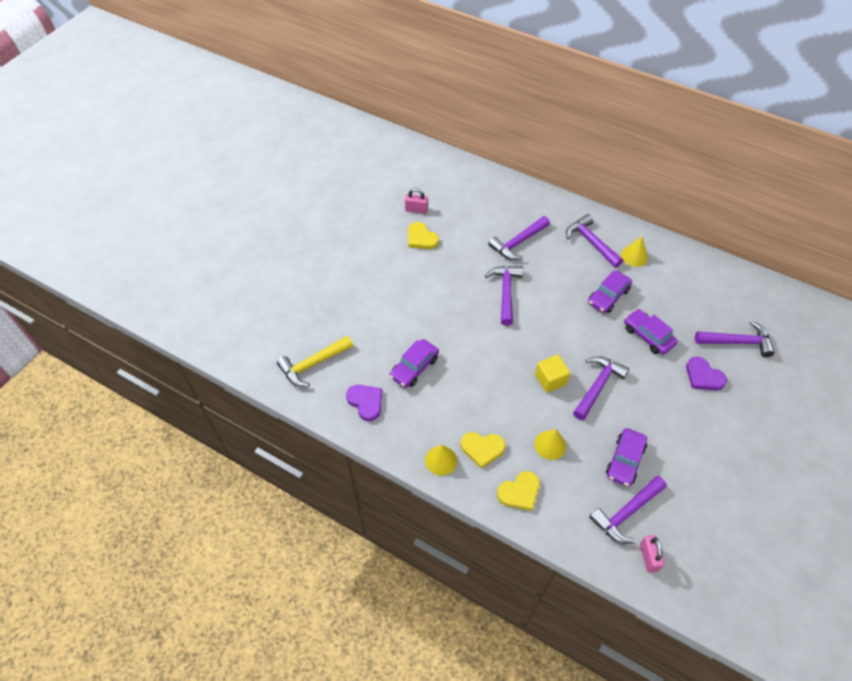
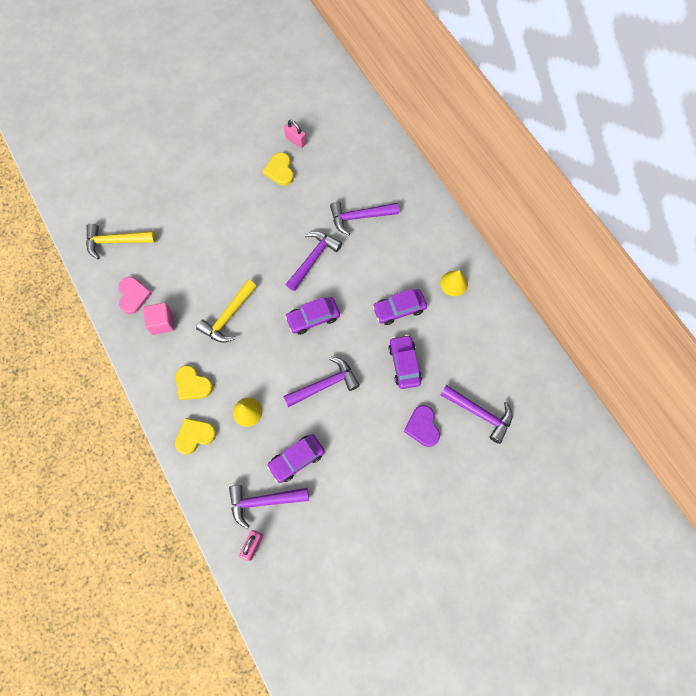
camera: 30 degrees right, 15 degrees up
(366, 402) = (133, 296): purple heart -> pink heart
(411, 411) = (162, 323): none -> pink cube
(414, 367) = (190, 286): purple car -> purple car (313, 318)
(441, 460) = (155, 375): yellow cone -> none
(469, 375) = (228, 317): none -> yellow hammer
(519, 492) = (195, 436): yellow heart -> yellow heart turned 150 degrees clockwise
(550, 379) = (290, 357): yellow cube -> none
(591, 242) = (425, 249): purple hammer -> none

